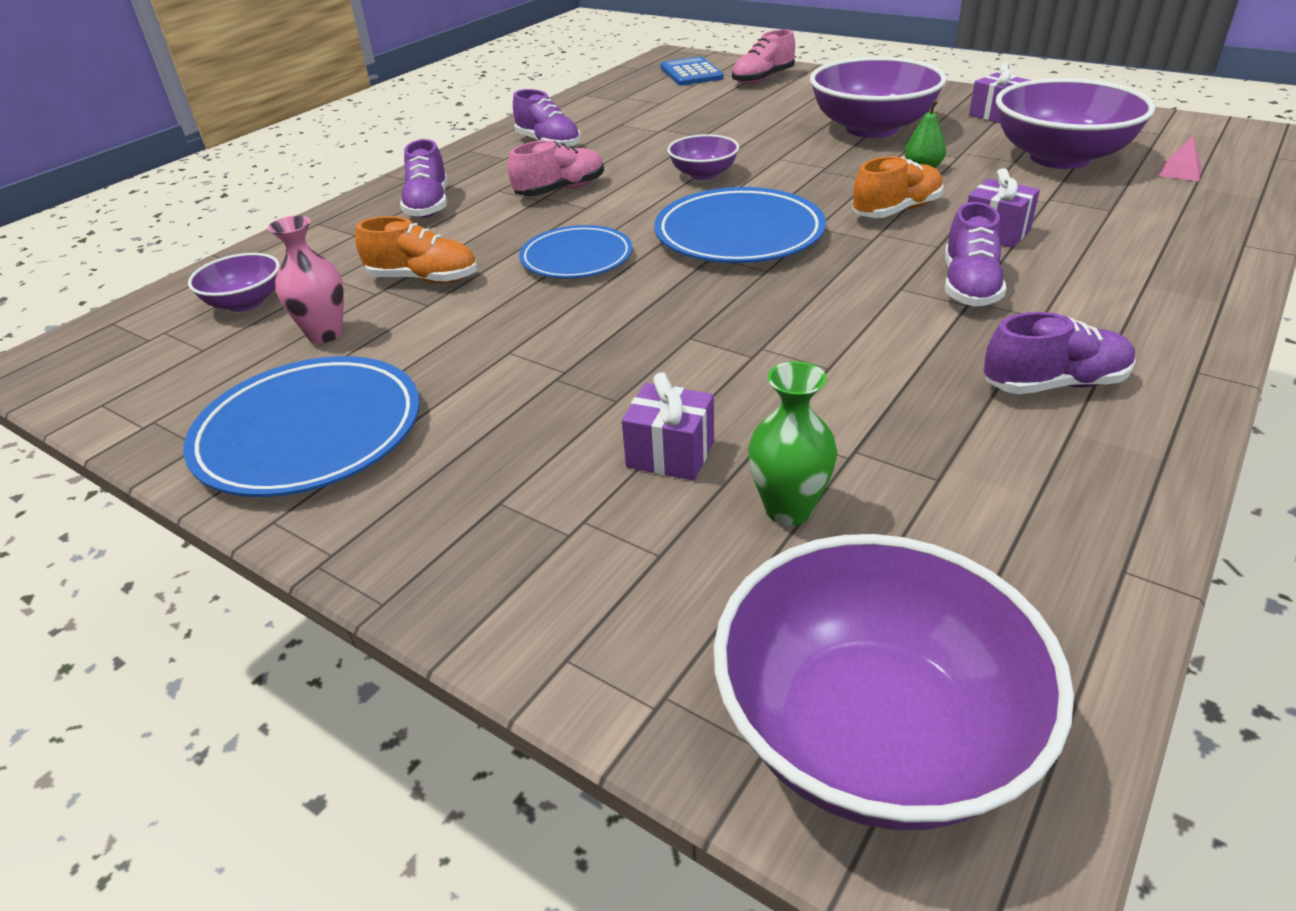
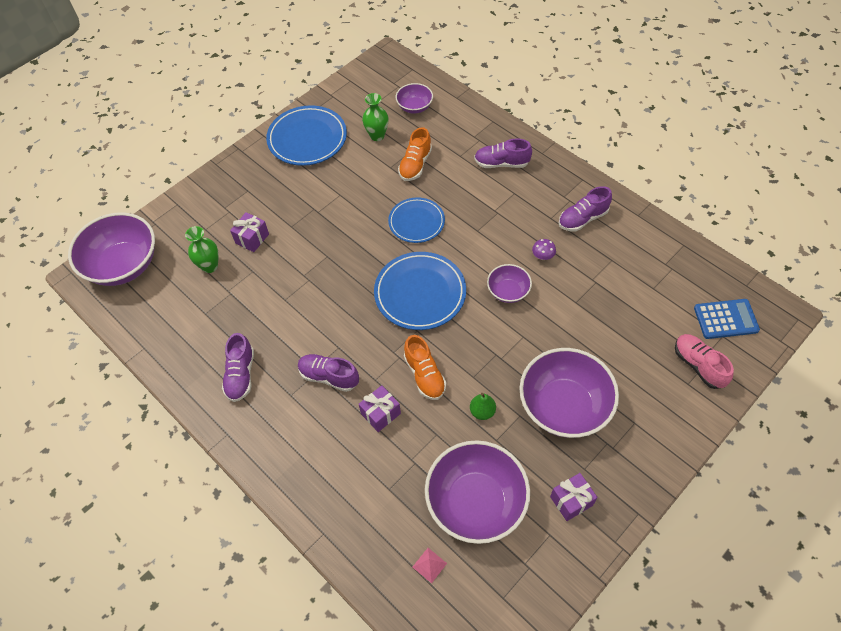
camera: 100 degrees right, 20 degrees up
(325, 334) = (377, 136): pink vase -> green vase
(560, 190) = (504, 220): pink shoe -> none
(627, 160) = (543, 256): none -> purple mushroom

